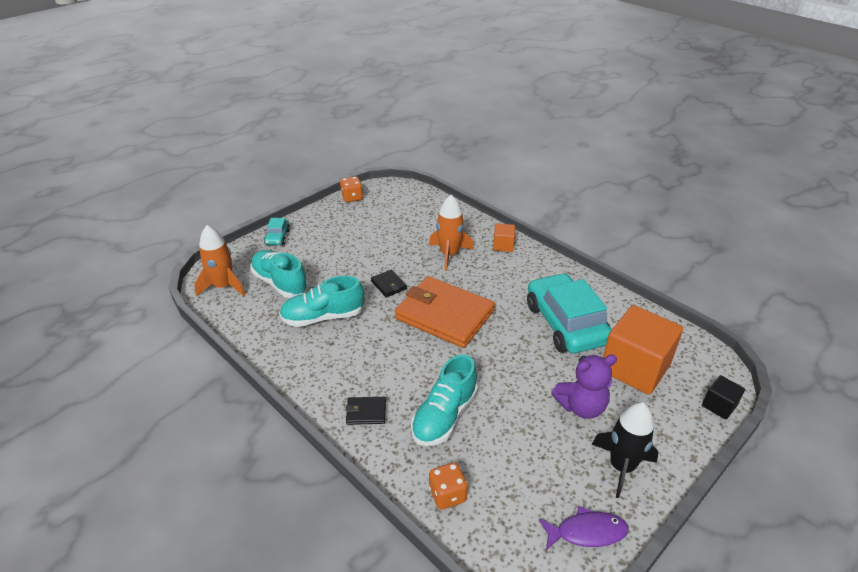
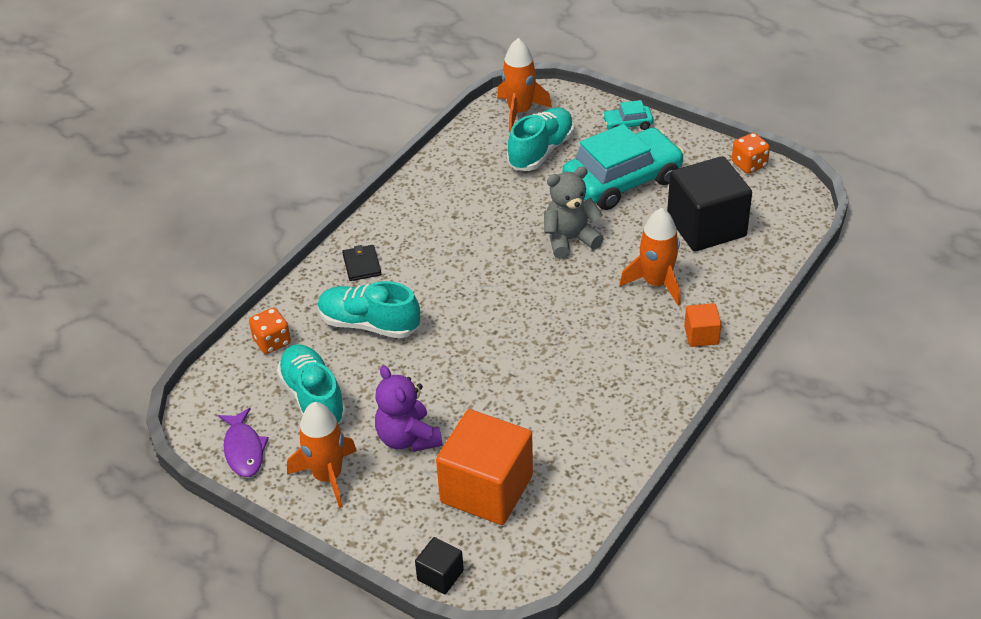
camera: 80 degrees right, 5 degrees up
(323, 317) = (494, 200): turquoise shoe -> turquoise shoe (313, 398)
(388, 285) = (570, 239): black wallet -> grey teddy bear
(403, 225) = (706, 226): none -> black cube
(444, 315) = (530, 298): orange wallet -> none
(565, 323) = (551, 415): turquoise car -> turquoise car (622, 180)
(621, 467) = (327, 476): black rocket -> orange rocket

